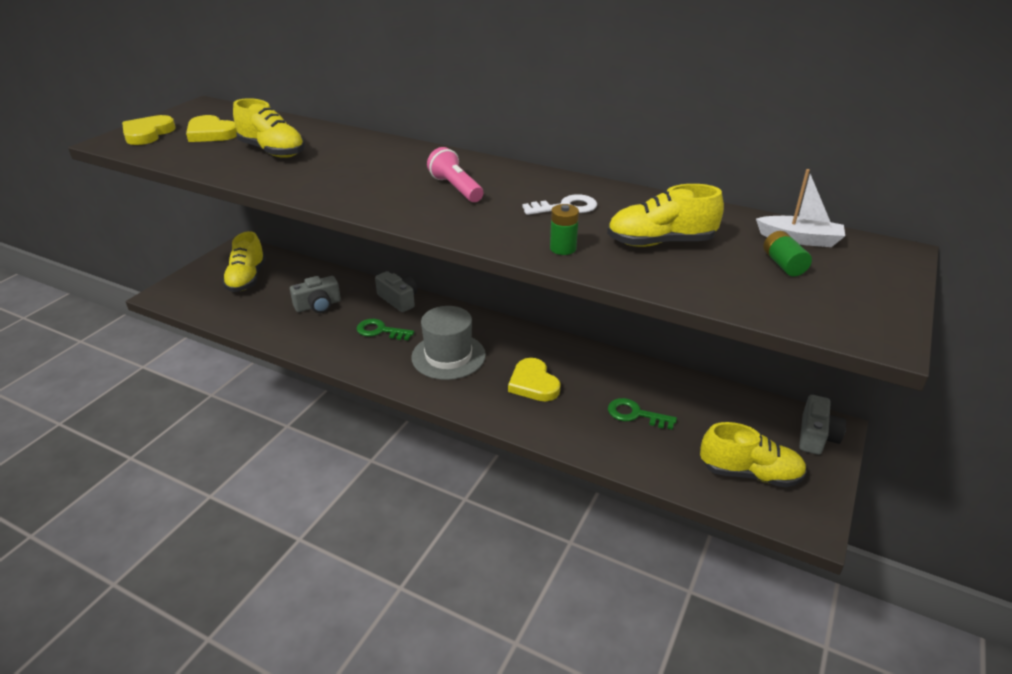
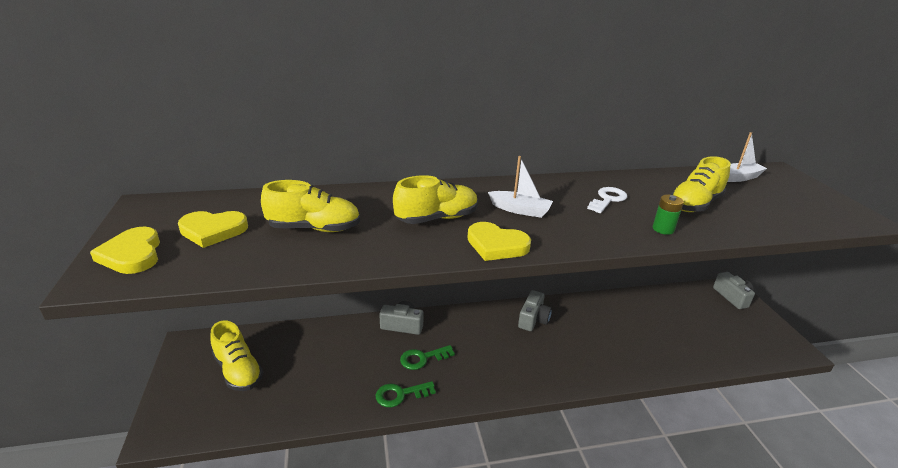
camera: 40 degrees left, 5 degrees down
(318, 305) = (342, 362): grey camera -> grey camera (533, 319)
(448, 356) = (497, 352): grey hat -> none
(456, 188) = (520, 210): pink flashlight -> white boat
(533, 383) = (574, 343): yellow heart -> yellow heart (496, 245)
(635, 414) = (650, 332): green key -> green key (400, 394)
(749, 473) = (740, 336): yellow shoe -> yellow shoe (437, 218)
(783, 265) = (762, 195): green battery -> none

